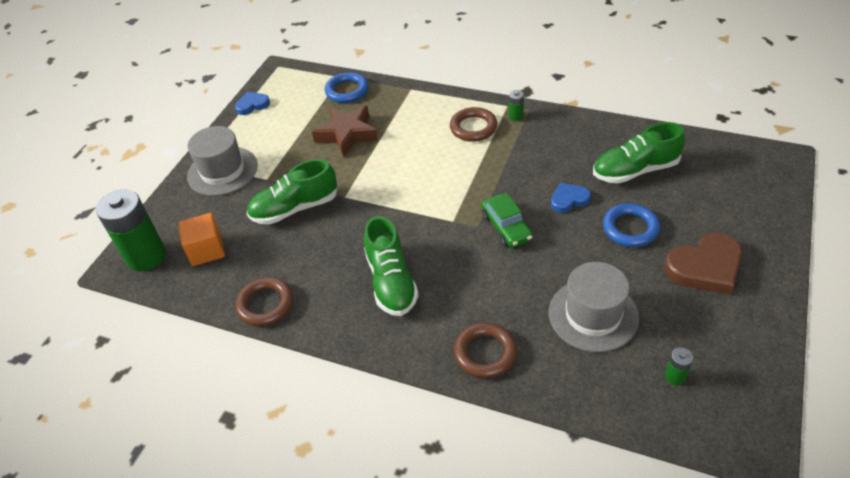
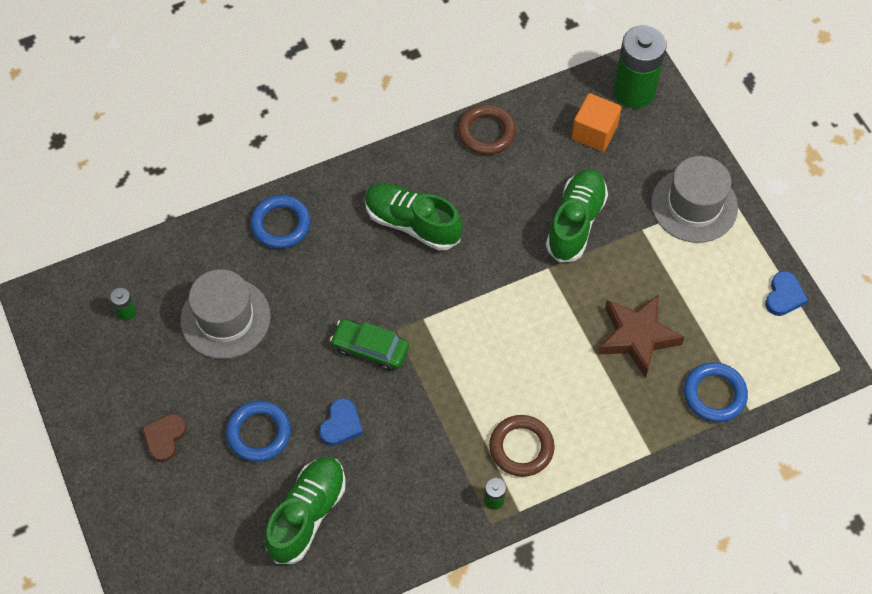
camera: 130 degrees right, 15 degrees up
(485, 353) = (281, 224): brown ring -> blue ring
(705, 267) = (165, 438): brown heart -> brown heart, size x0.57

